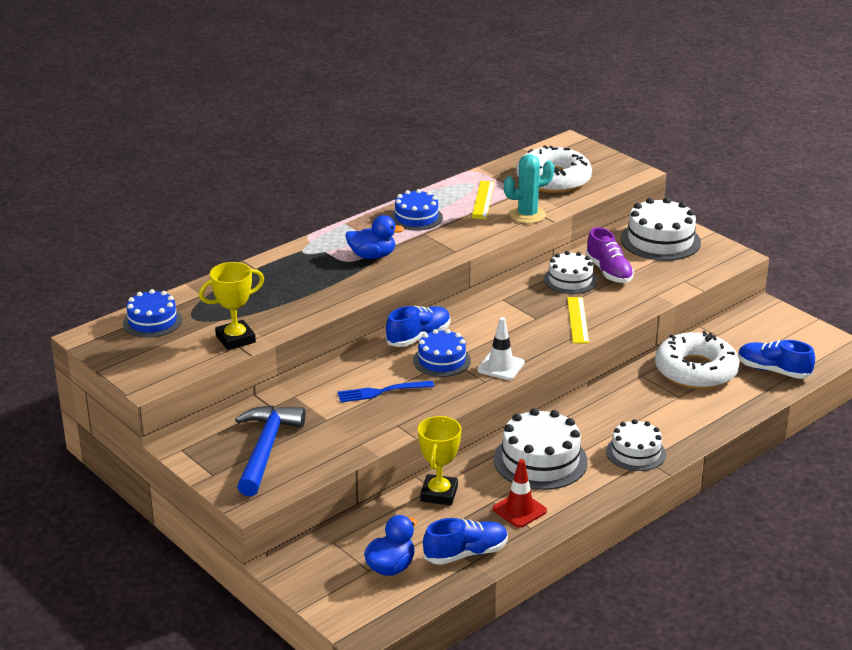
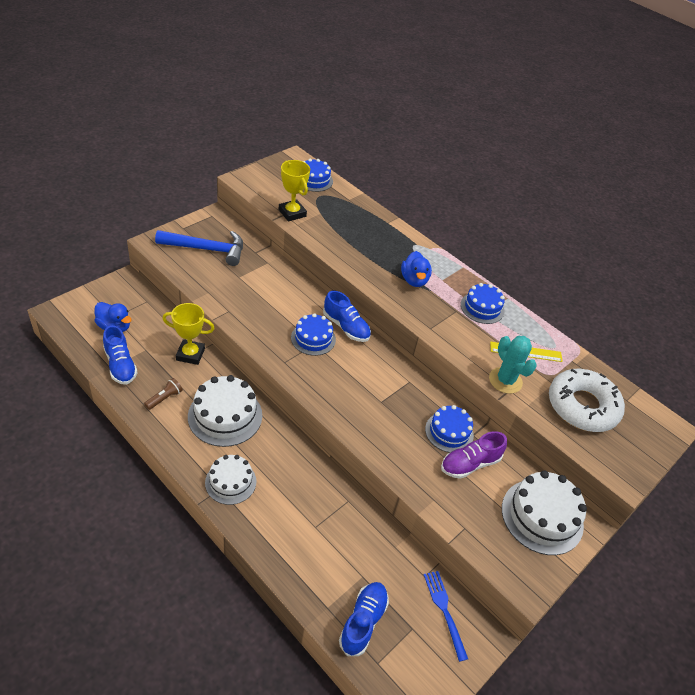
camera: 80 degrees right, 15 degrees up
(381, 392) = (271, 304): blue fork -> blue fork (444, 611)
(500, 366) = (305, 373): white traffic cone -> none
(519, 510) = (164, 398): red traffic cone -> brown flashlight
(570, 280) = (449, 432): white cake -> blue cake
(578, 320) = (381, 431): yellow ruler -> none
(696, 370) = (358, 547): white donut -> none

